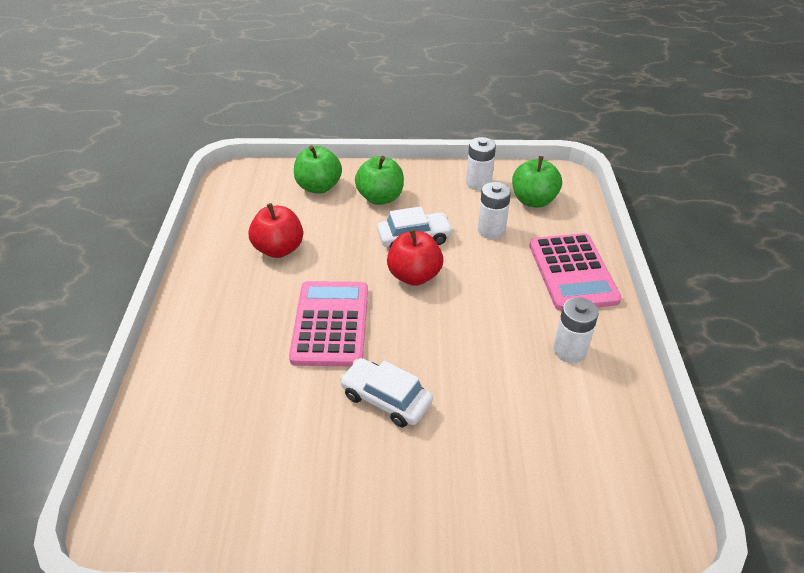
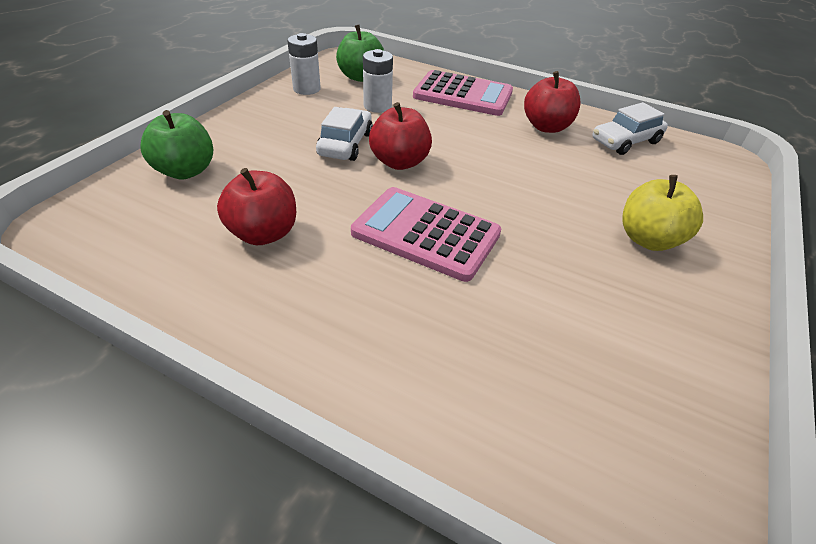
camera: 65 degrees left, 0 degrees up
(380, 198) = (259, 141): green apple -> none
(386, 399) = (554, 232): white car -> white car (625, 141)
(423, 471) = (648, 239): none -> yellow apple
(569, 350) = (546, 127): white battery -> red apple

